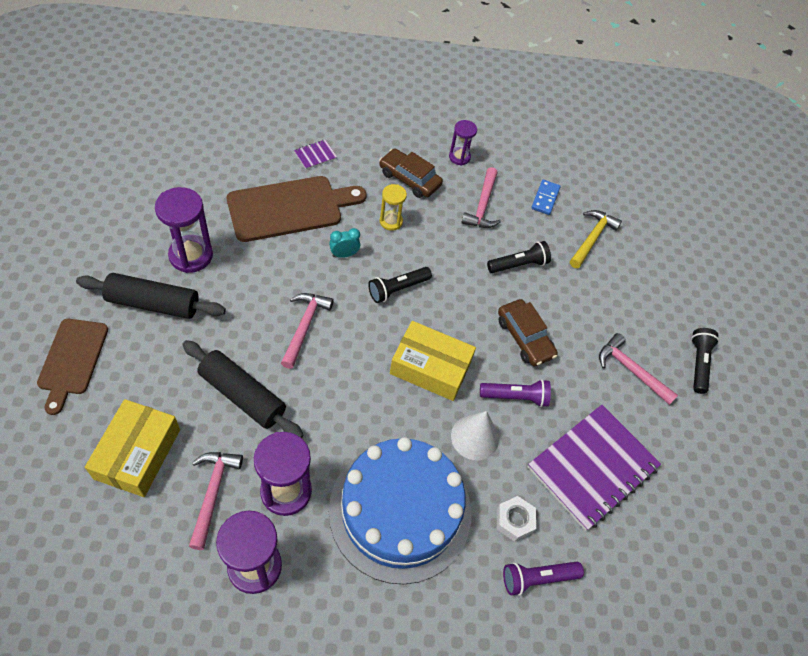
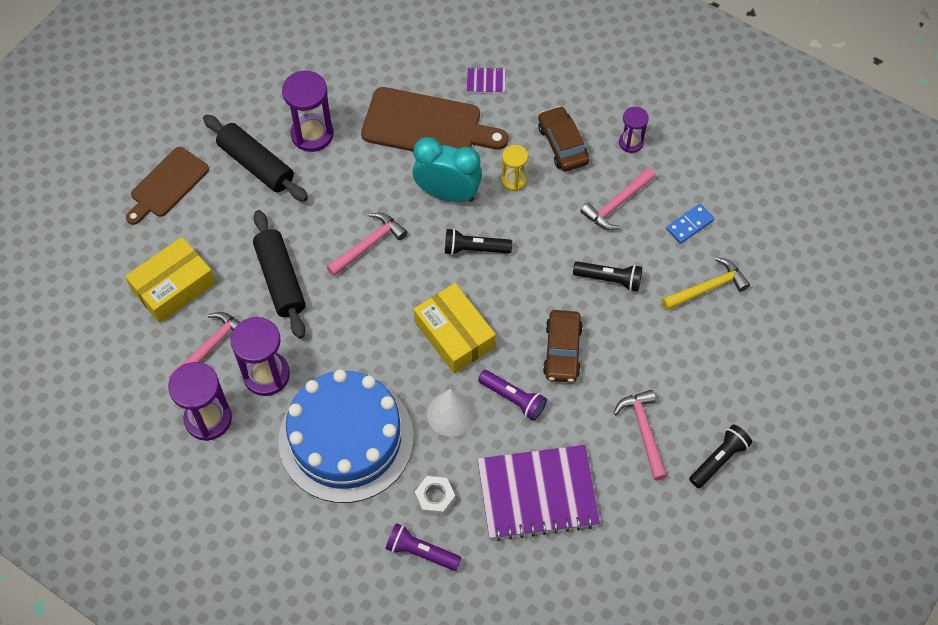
camera: 40 degrees right, 5 degrees up
(344, 254) = (447, 193): turquoise clock -> turquoise clock, size x2.15

